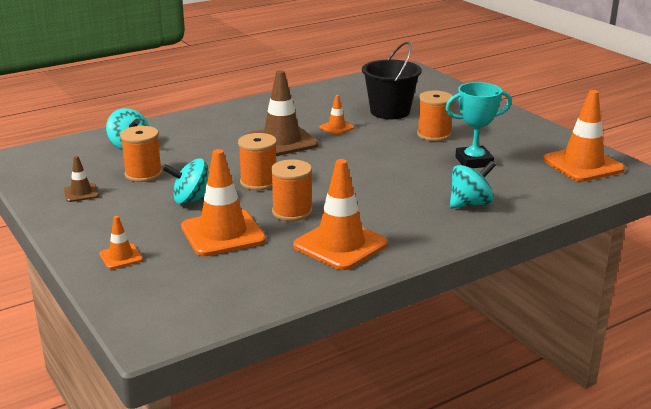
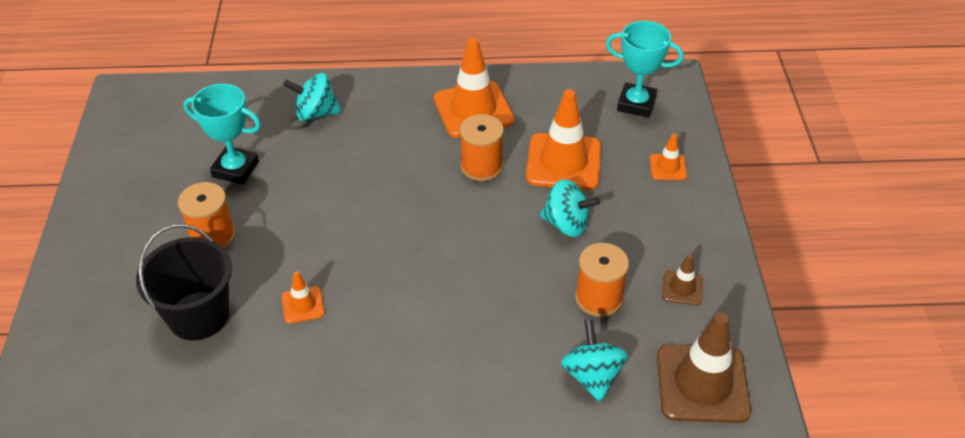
camera: 150 degrees left, 20 degrees up
(179, 298) = (636, 104): none -> turquoise trophy
(259, 182) = (480, 227): orange spool -> none
(282, 141) = (395, 301): brown traffic cone -> brown traffic cone (702, 384)
(582, 165) = (146, 121): orange traffic cone -> none

